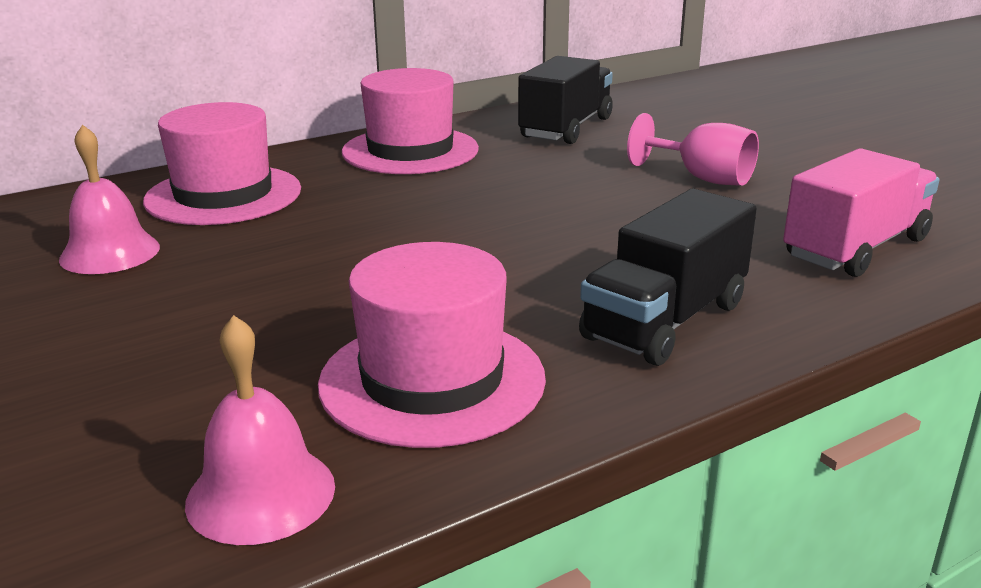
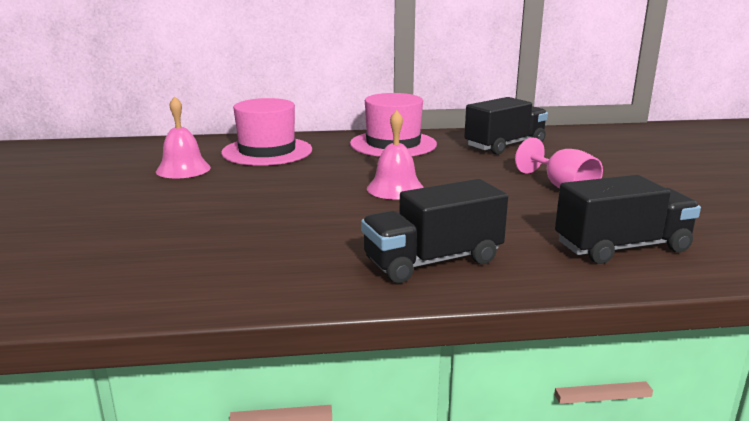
camera: 25 degrees right, 5 degrees down
(261, 494) = (122, 291): pink bell -> pink bell (395, 188)
(432, 380) = (263, 261): pink hat -> none
(856, 248) = (622, 247): pink truck -> black truck

